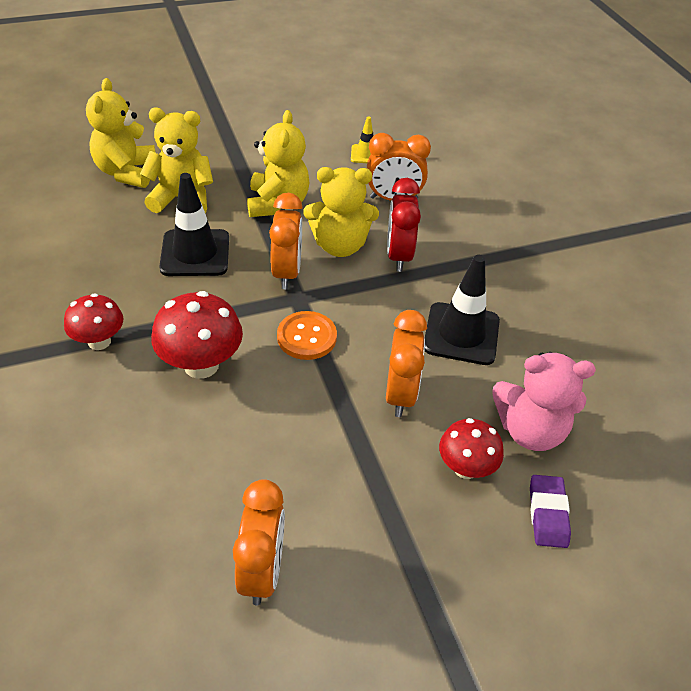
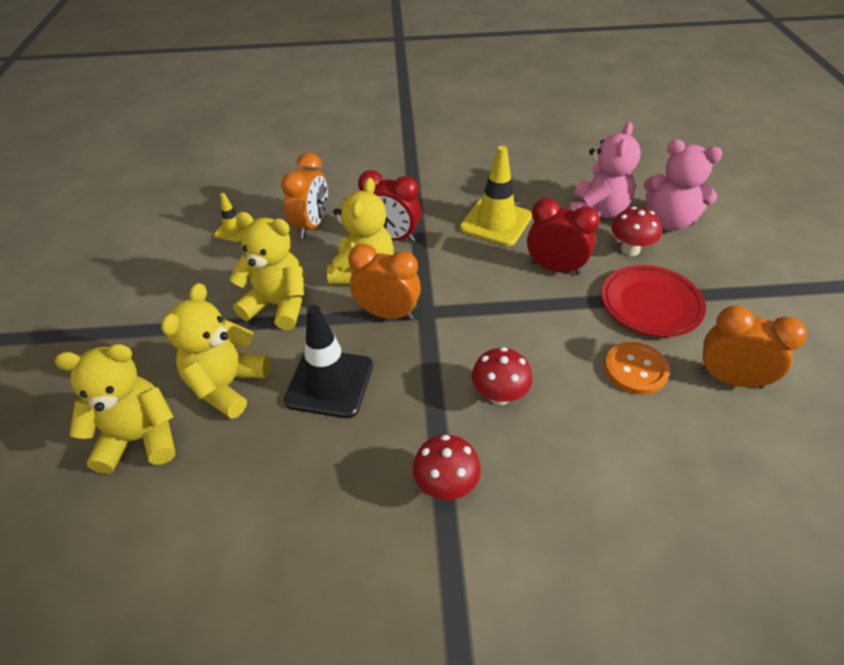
camera: 70 degrees left, 0 degrees up
(126, 172) = (140, 438): yellow teddy bear -> yellow teddy bear turned 150 degrees clockwise
(201, 365) = (499, 395): red mushroom -> red mushroom, size x0.66
(306, 337) = (478, 313): orange button -> orange button (635, 369)
(368, 490) = (650, 304): none -> red plate
(400, 394) = (555, 268): orange clock -> red clock
(461, 334) = (496, 222): black traffic cone -> yellow traffic cone
(547, 514) = (669, 221): purple eraser -> pink teddy bear

